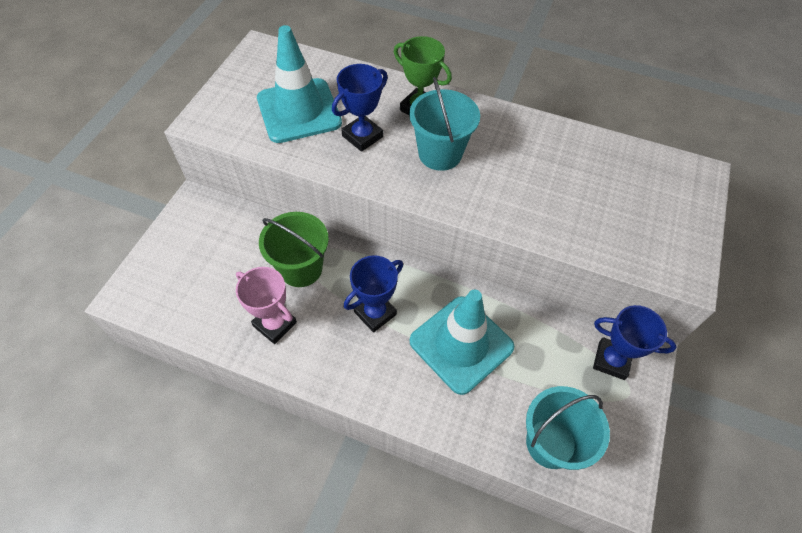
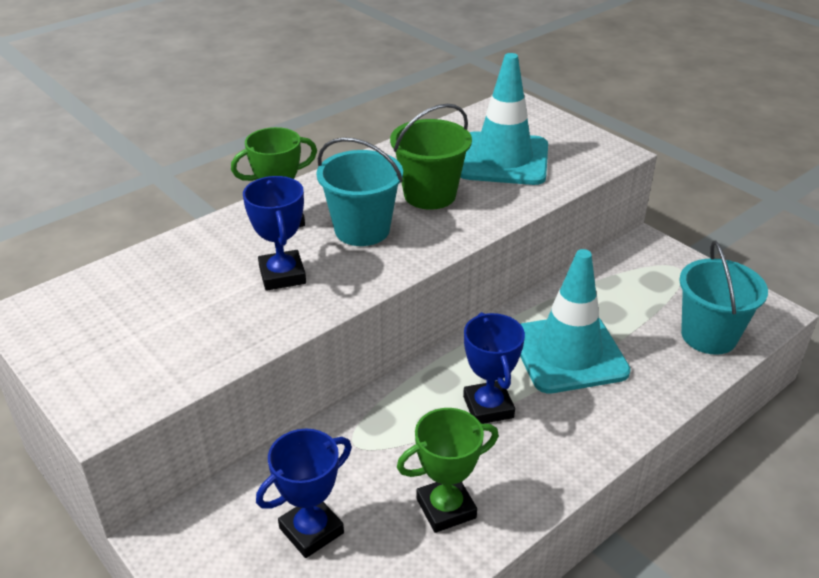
camera: 60 degrees left, 20 degrees down
(275, 324) = (446, 508): pink trophy -> green trophy
(299, 111) = (185, 313): turquoise traffic cone -> turquoise traffic cone (503, 159)
(301, 268) = (377, 453): green bucket -> green bucket (430, 195)
(611, 360) = (640, 264): blue trophy -> blue trophy (311, 530)

